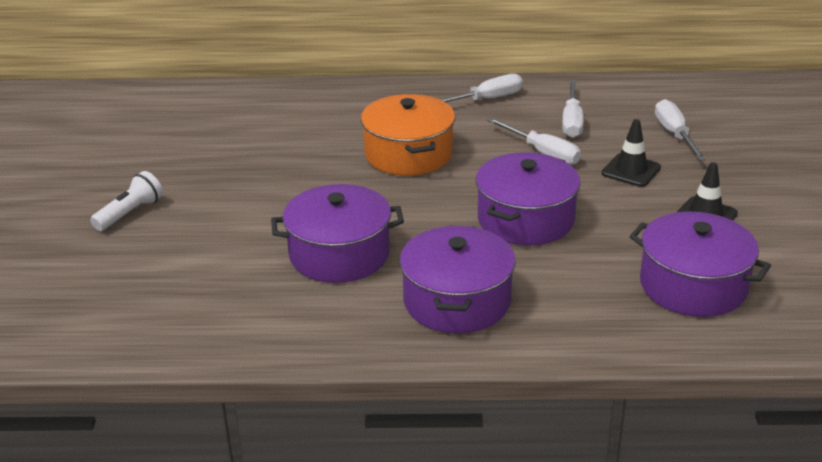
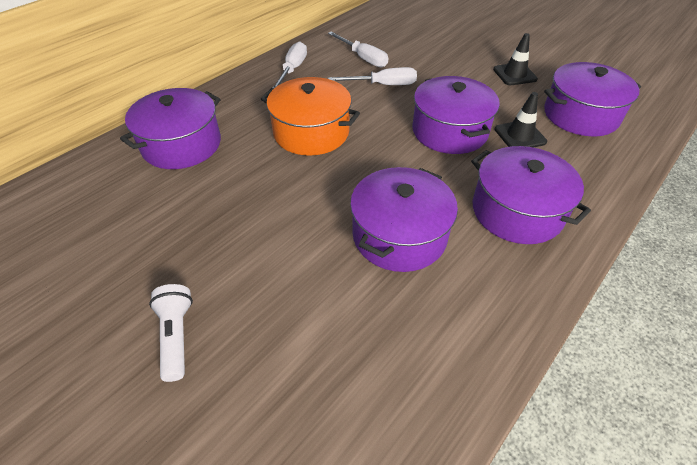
camera: 50 degrees left, 15 degrees up
(304, 111) = (181, 145): none -> purple pot
(631, 170) = (441, 70): black traffic cone -> black traffic cone (520, 135)
(674, 134) = (422, 39): white screwdriver -> none

